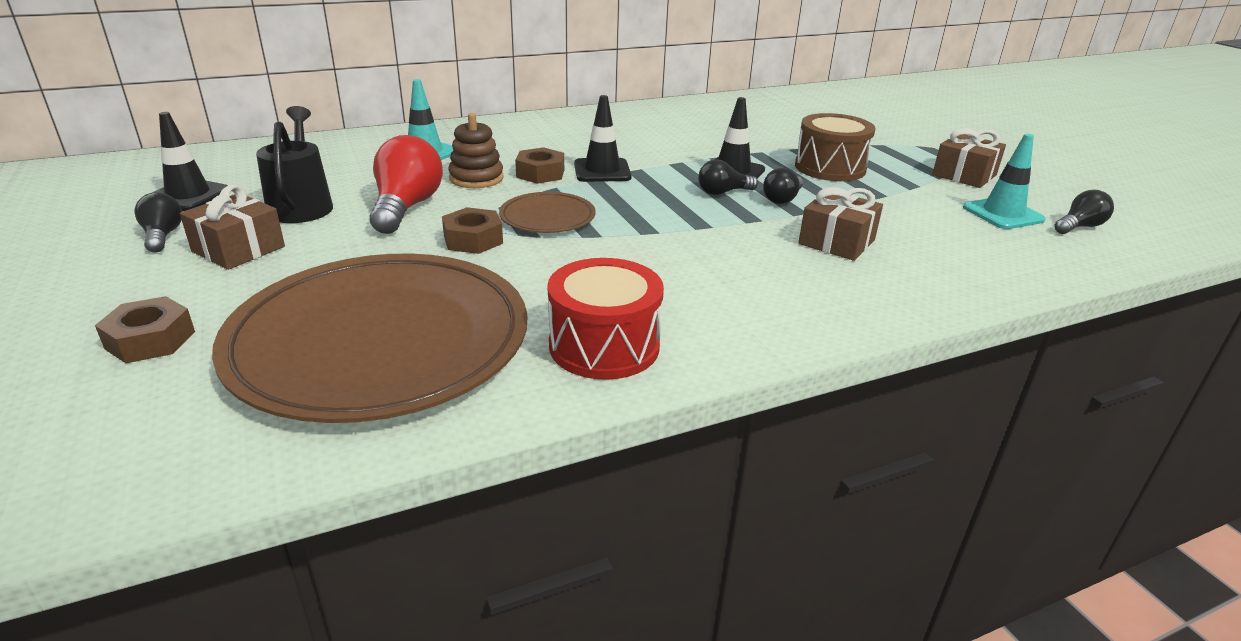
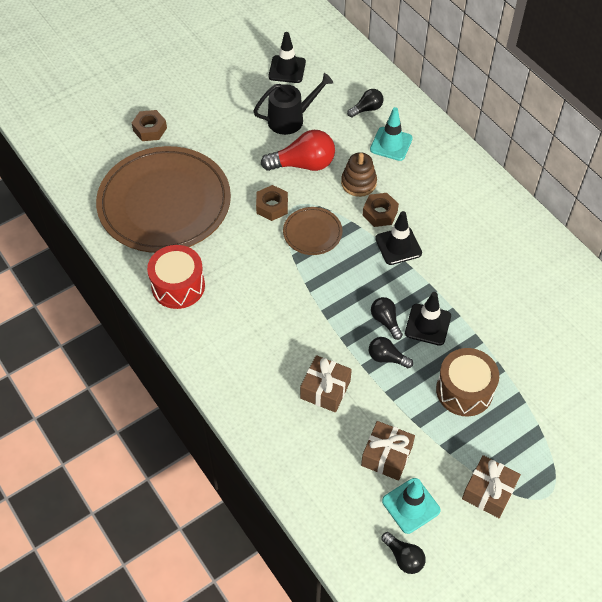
camera: 80 degrees right, 25 degrees up
(163, 236) = (238, 85): black light bulb -> black light bulb (367, 109)
(238, 249) = (233, 118): brown gift -> brown gift (386, 456)

